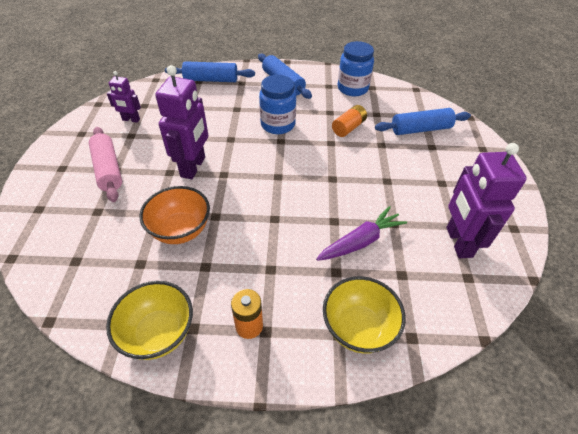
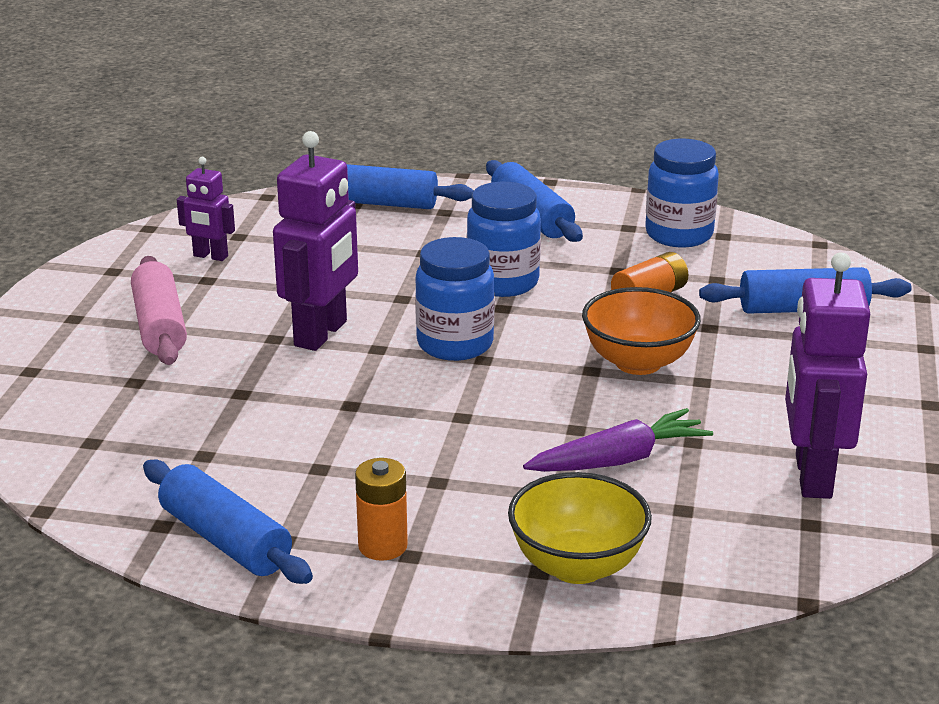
camera: 10 degrees right, 20 degrees down
(159, 333) = (225, 540): yellow bowl -> blue rolling pin
(180, 230) = (283, 418): orange bowl -> orange bowl (638, 362)
(262, 168) = (455, 344): none -> blue jar

